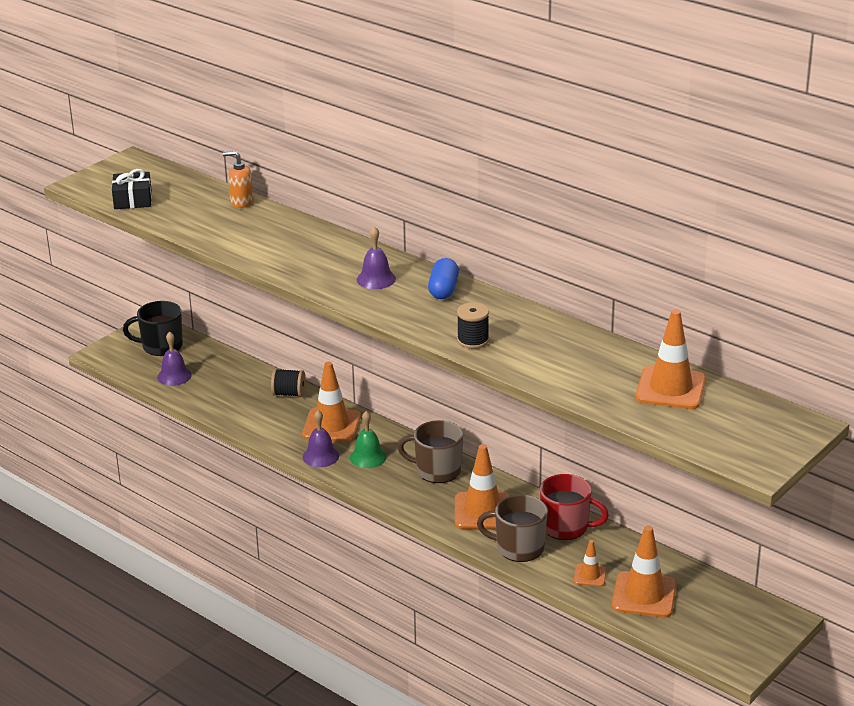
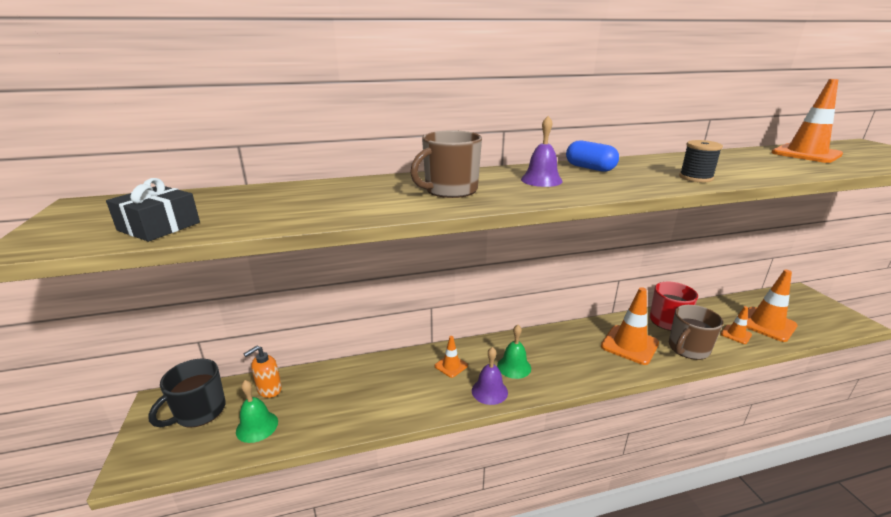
camera: 55 degrees left, 5 degrees down
(174, 376) = (257, 426): purple bell -> green bell
(241, 202) = (299, 187): orange soap dispenser -> orange soap dispenser (269, 390)
(289, 393) = (380, 368): black spool -> none
(331, 425) = (451, 366): orange traffic cone -> orange traffic cone, size x0.52
(437, 470) = (560, 343): brown mug -> brown mug (450, 190)

